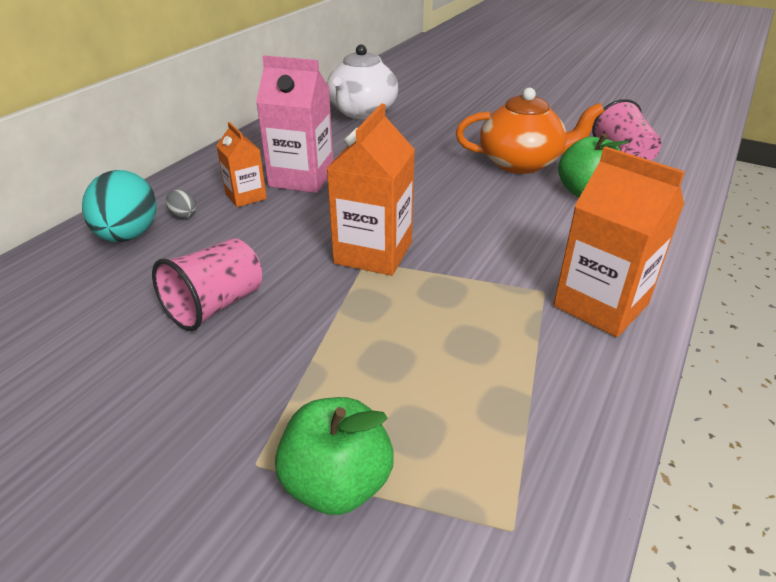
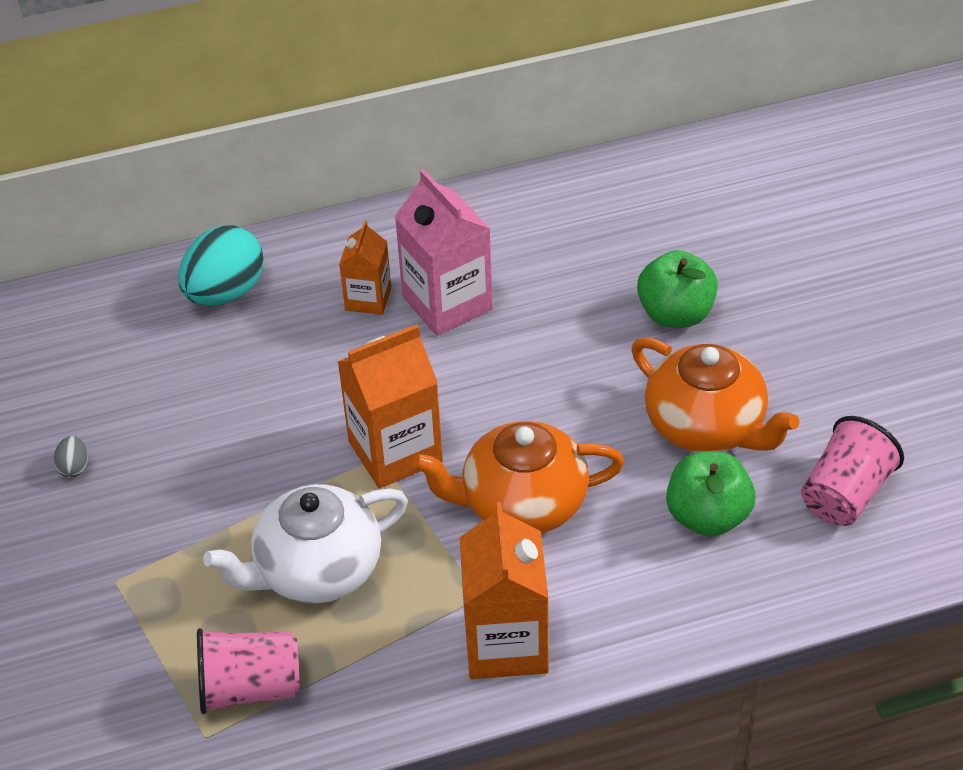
camera: 45 degrees right, 10 degrees up
(183, 215) = (291, 292): grey egg -> grey egg (74, 467)
(215, 305) = (216, 425): pink cup -> pink cup (250, 688)
(337, 483) = (145, 630): green apple -> green apple (675, 314)
(362, 112) = (645, 219): white teapot -> white teapot (316, 570)
(489, 236) = (521, 504): none -> orange teapot

